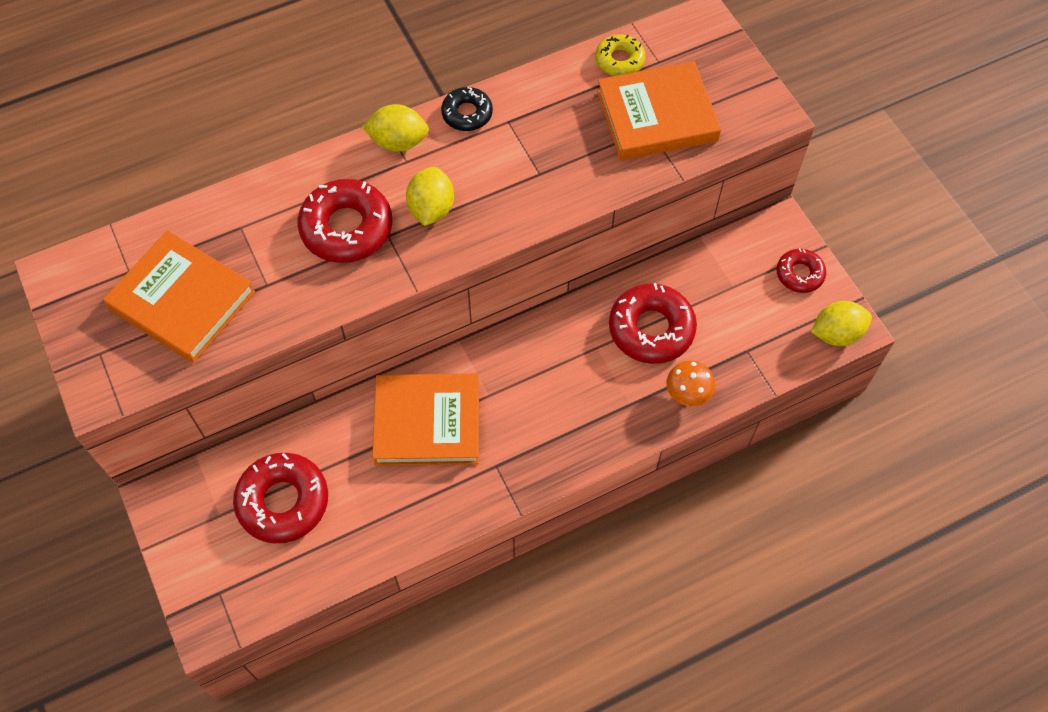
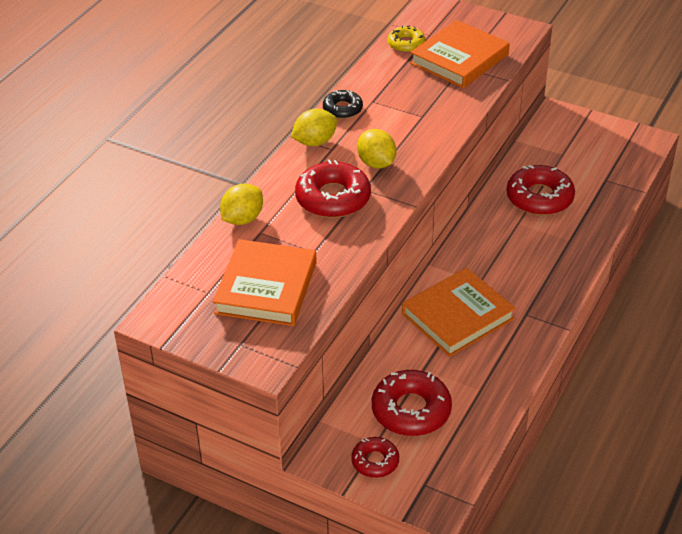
camera: 35 degrees left, 20 degrees down
(182, 300) = (266, 288): orange book -> orange book turned 75 degrees counterclockwise
(687, 394) = (597, 217): orange mushroom -> none
(799, 274) = (593, 129): red donut -> red donut (375, 461)
(836, 333) = (645, 146): yellow lemon -> yellow lemon (242, 219)

